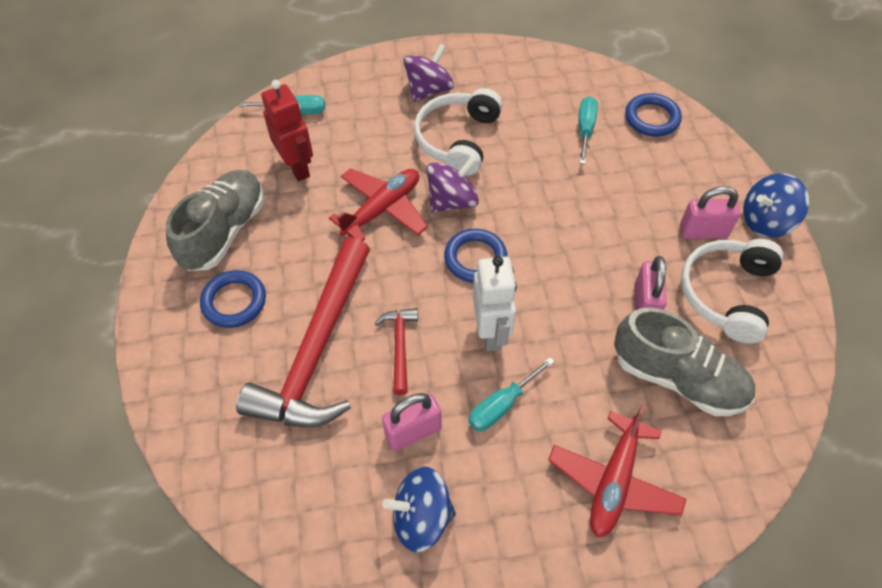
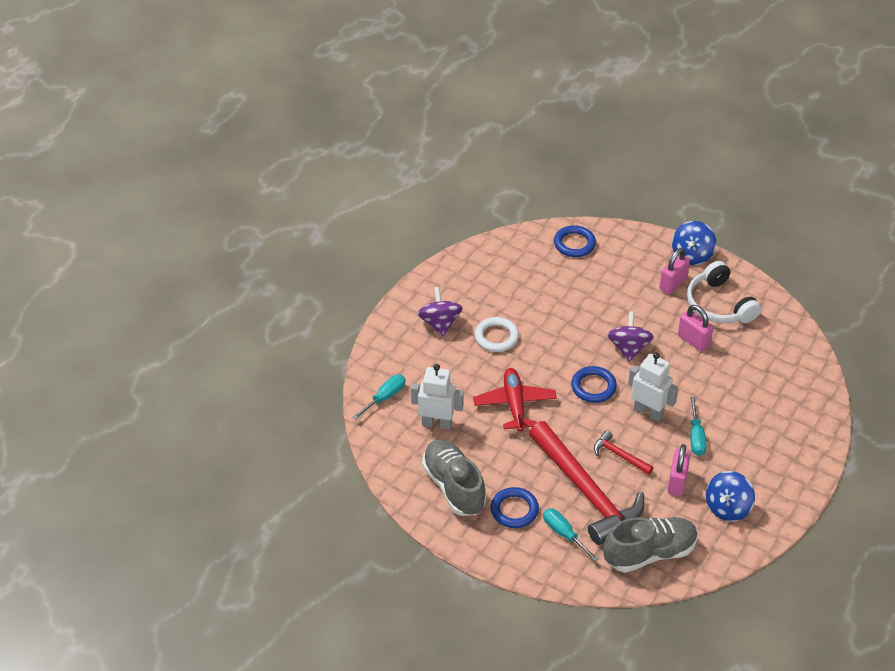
camera: 50 degrees left, 10 degrees down
(297, 167) = (437, 423): red robot -> white robot
(452, 201) = (542, 370): purple spinning top -> purple spinning top (629, 348)
(457, 139) = (496, 337): white headphones -> white ring
(585, 129) = (551, 277): turquoise screwdriver -> turquoise screwdriver (564, 534)
(614, 481) = (776, 423): red plane -> none
(678, 378) = (746, 359): grey shoe -> grey shoe (650, 553)

